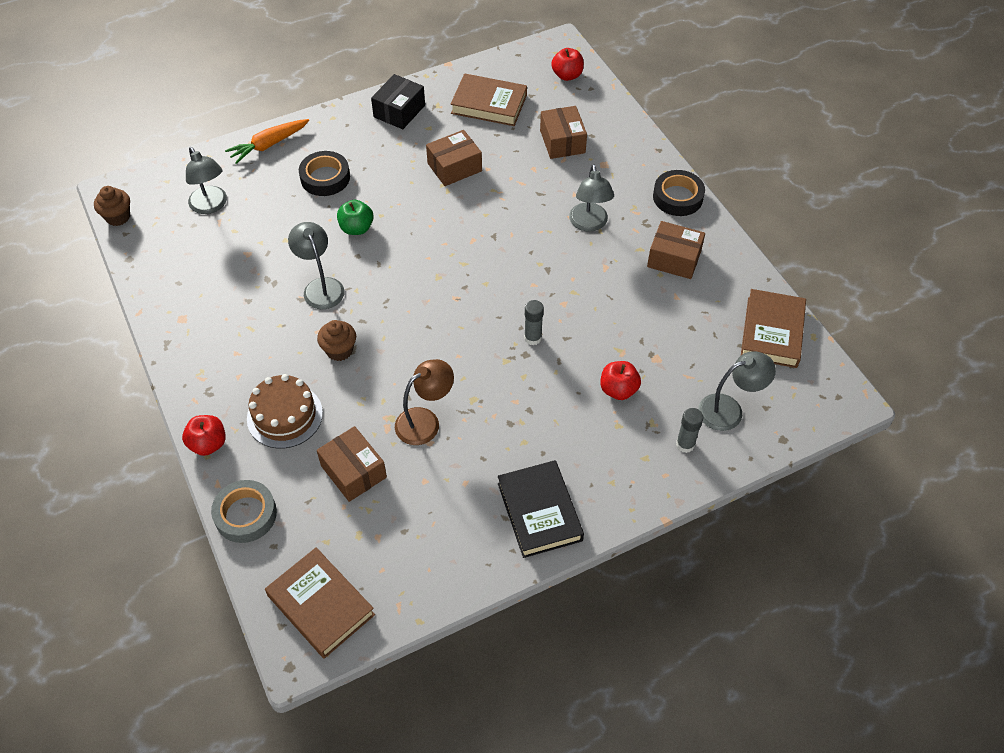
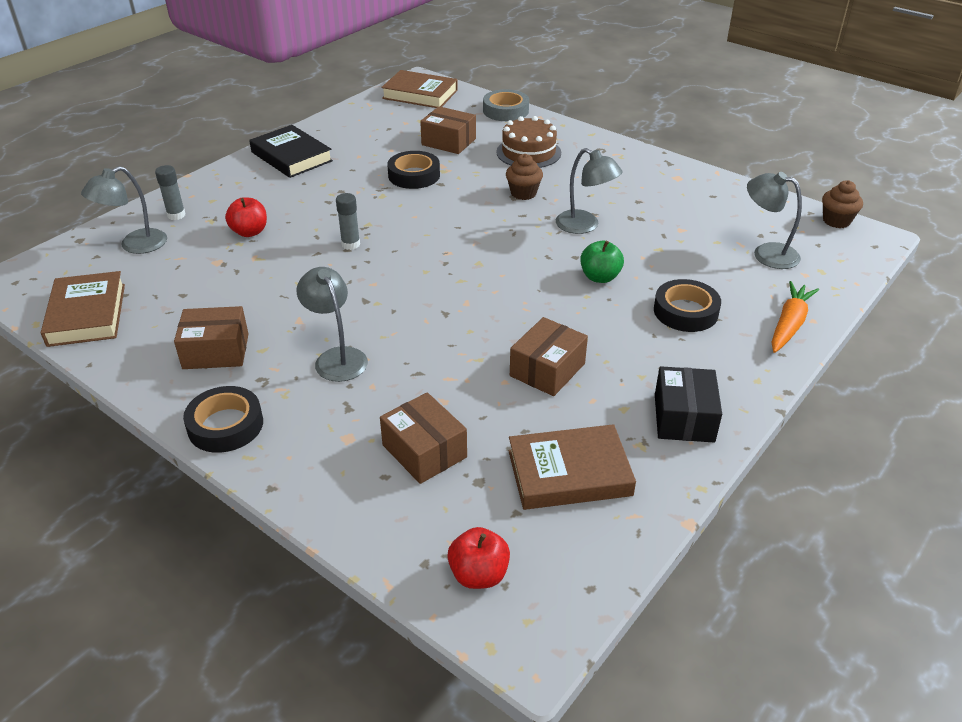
camera: 155 degrees right, 15 degrees down
(208, 444) = (568, 129): red apple -> none
(425, 421) = (414, 175): brown lamp -> black tape

